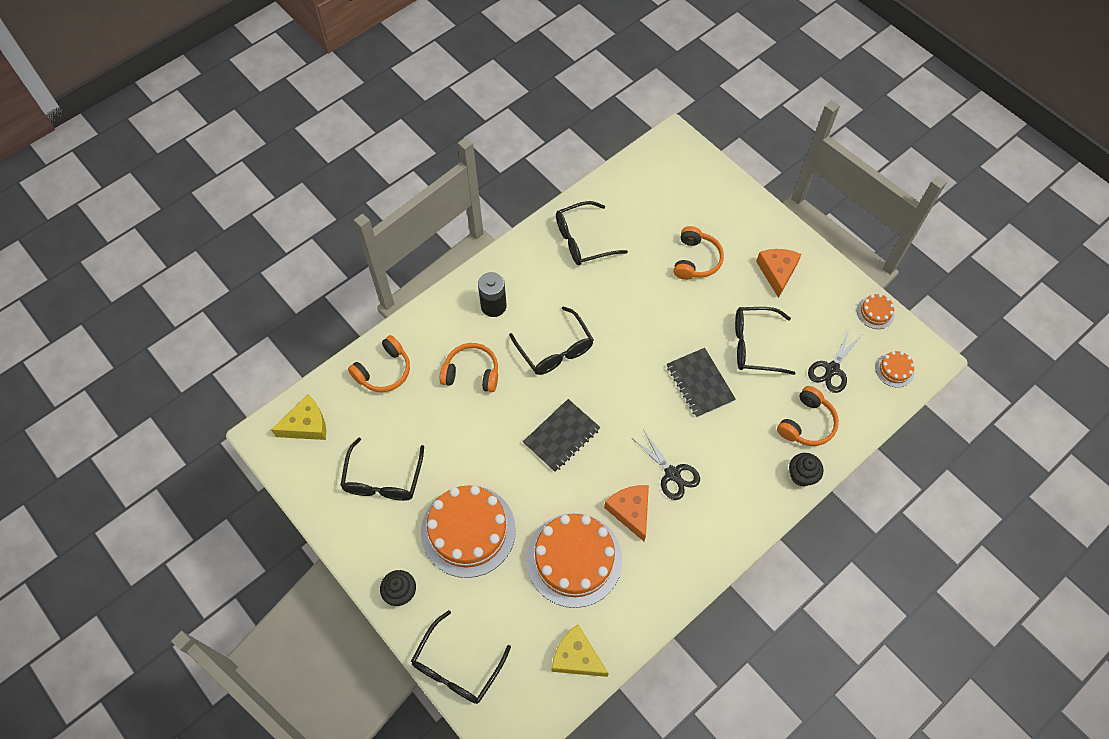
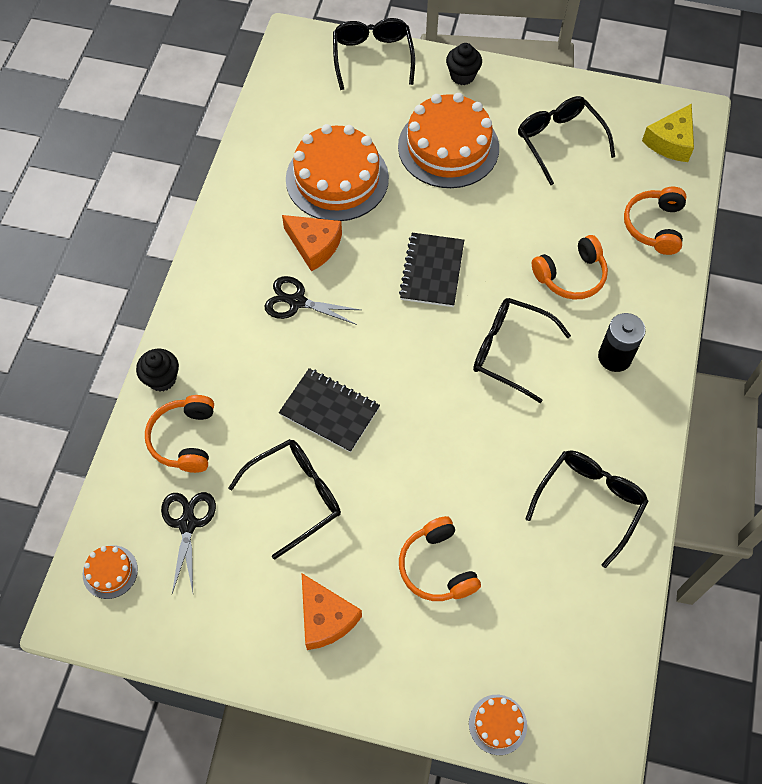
camera: 145 degrees right, 0 degrees up
(576, 657) = (280, 114): yellow cheese -> none
(875, 312) = (169, 640): orange cake -> orange cake (497, 724)

